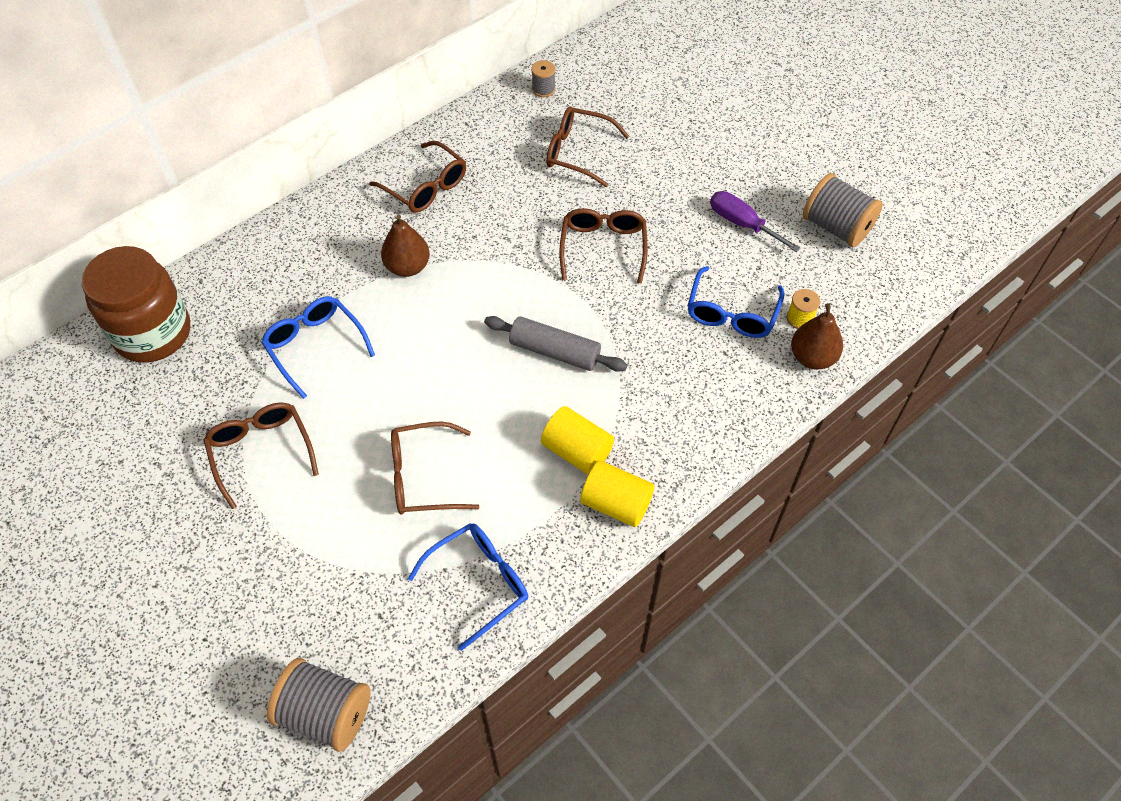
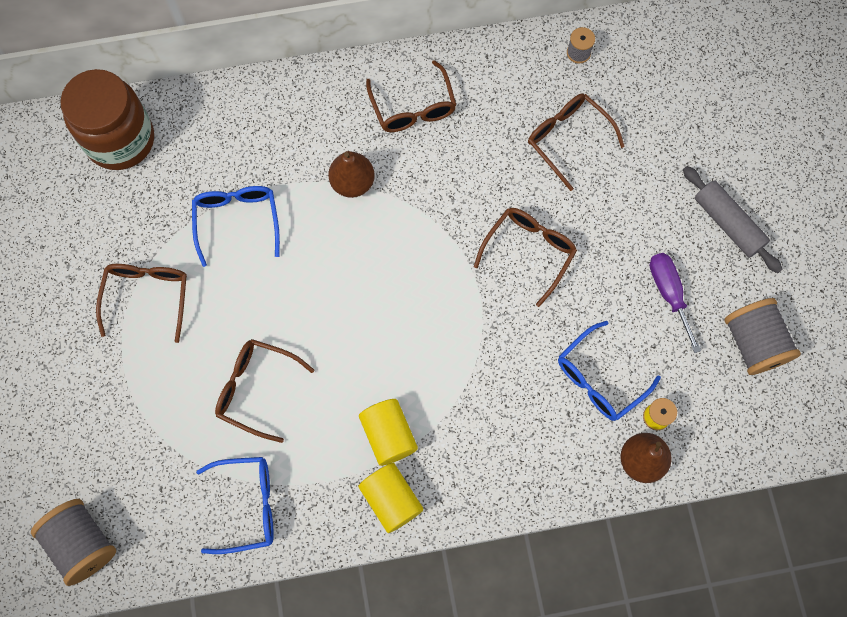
camera: 30 degrees right, 15 degrees up
(554, 352) = (425, 333): grey rolling pin -> grey rolling pin (727, 223)

